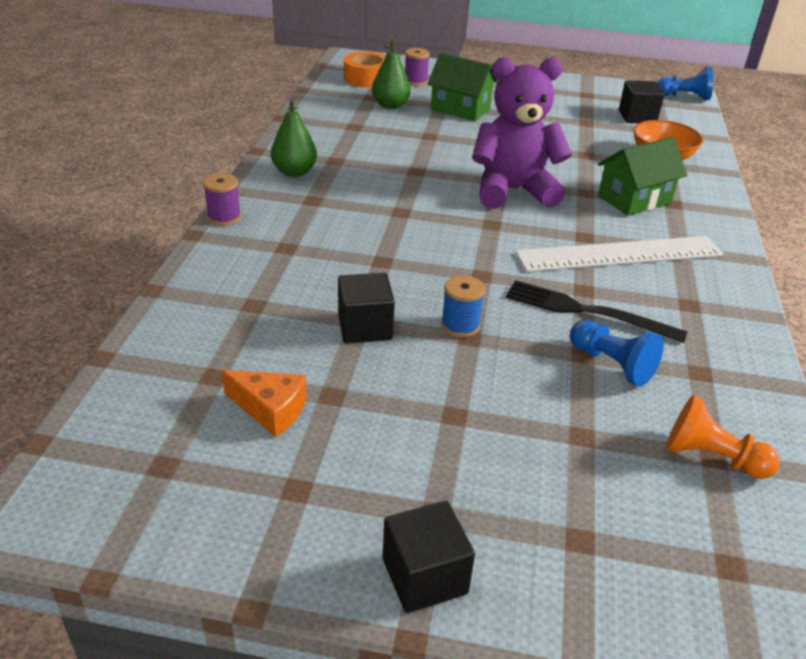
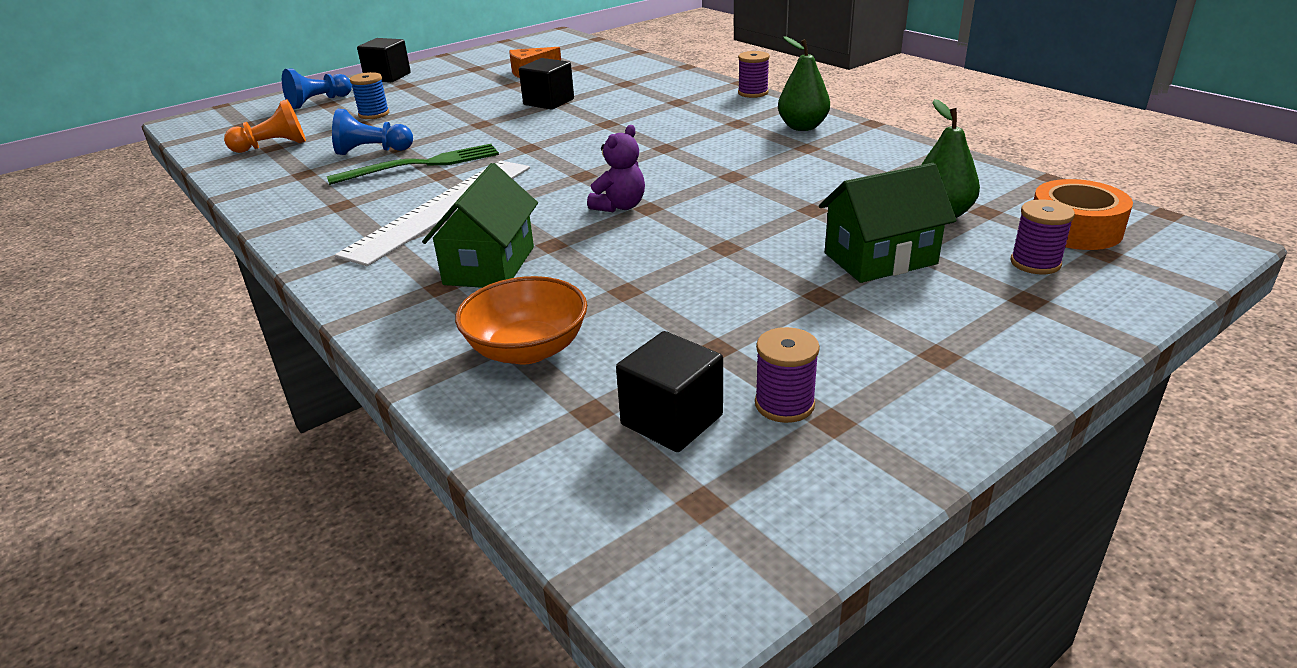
camera: 135 degrees right, 5 degrees down
(460, 325) = (496, 124): blue spool -> blue spool (374, 114)
(513, 190) = (620, 206): purple teddy bear -> purple teddy bear, size x0.47
(587, 311) = (421, 165): black fork -> green fork
(594, 103) = (784, 404): none -> purple spool
(684, 97) = (681, 581): blue pawn -> blue pawn (318, 102)

